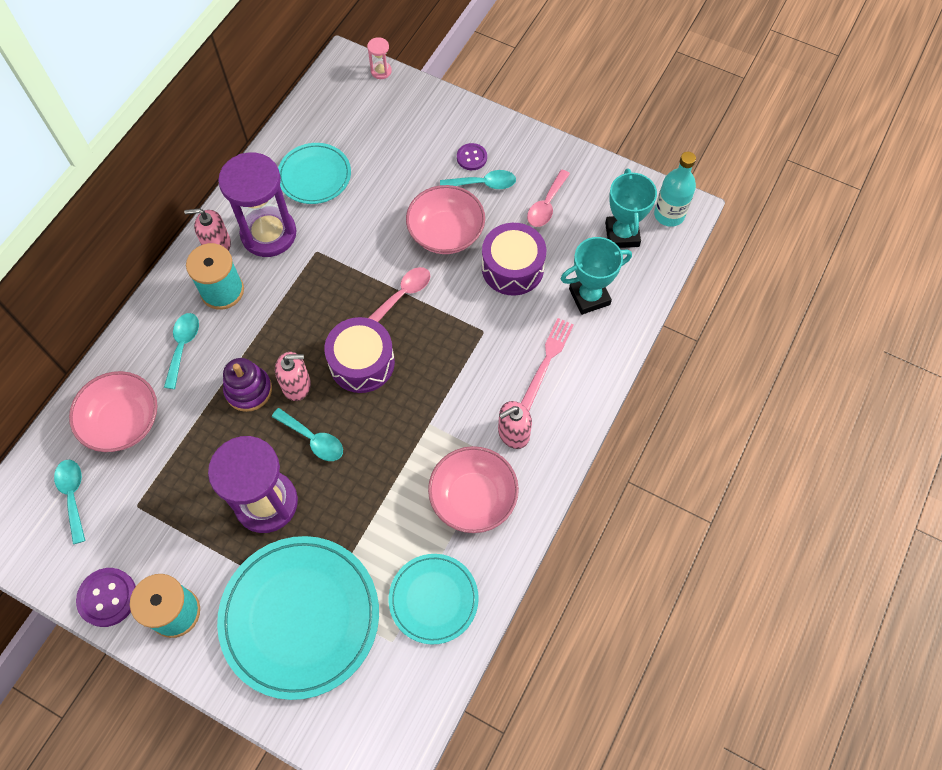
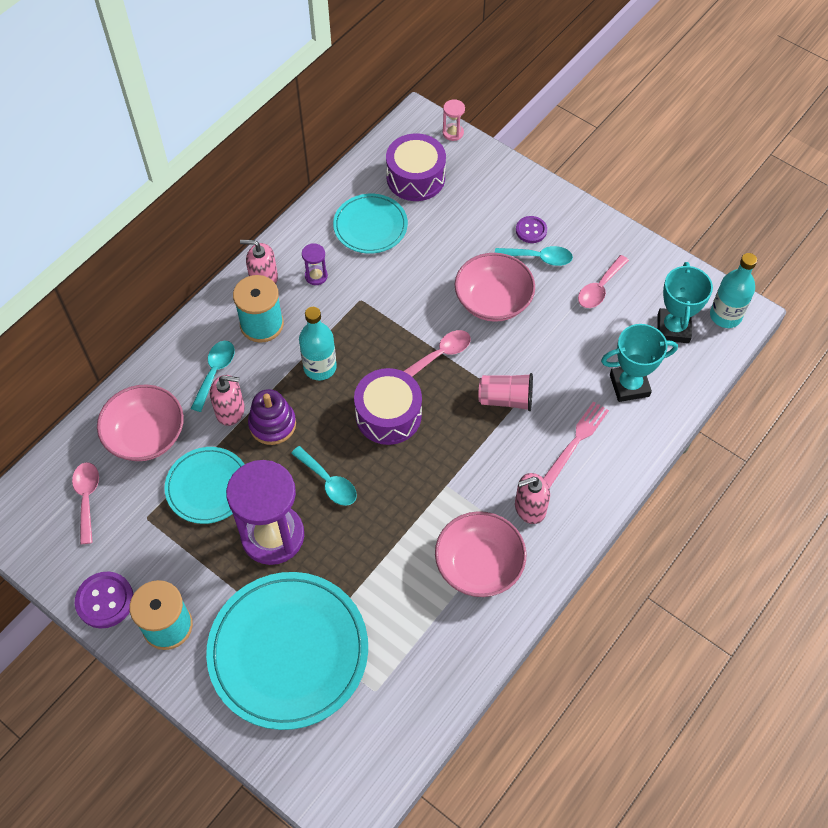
camera: 10 degrees right, 5 degrees down
(73, 495) = (87, 498): turquoise spoon -> pink spoon
(269, 234) = (316, 276): purple hourglass -> purple hourglass, size x0.41
(287, 325) = (320, 367): none -> turquoise bottle
(296, 385) = (320, 427): pink soap dispenser -> pink soap dispenser (230, 411)
(433, 599) = (423, 657): turquoise plate -> turquoise plate (208, 487)
(473, 329) = (506, 399): none -> pink cup
(512, 268) = (555, 345): purple drum -> purple drum (415, 178)

